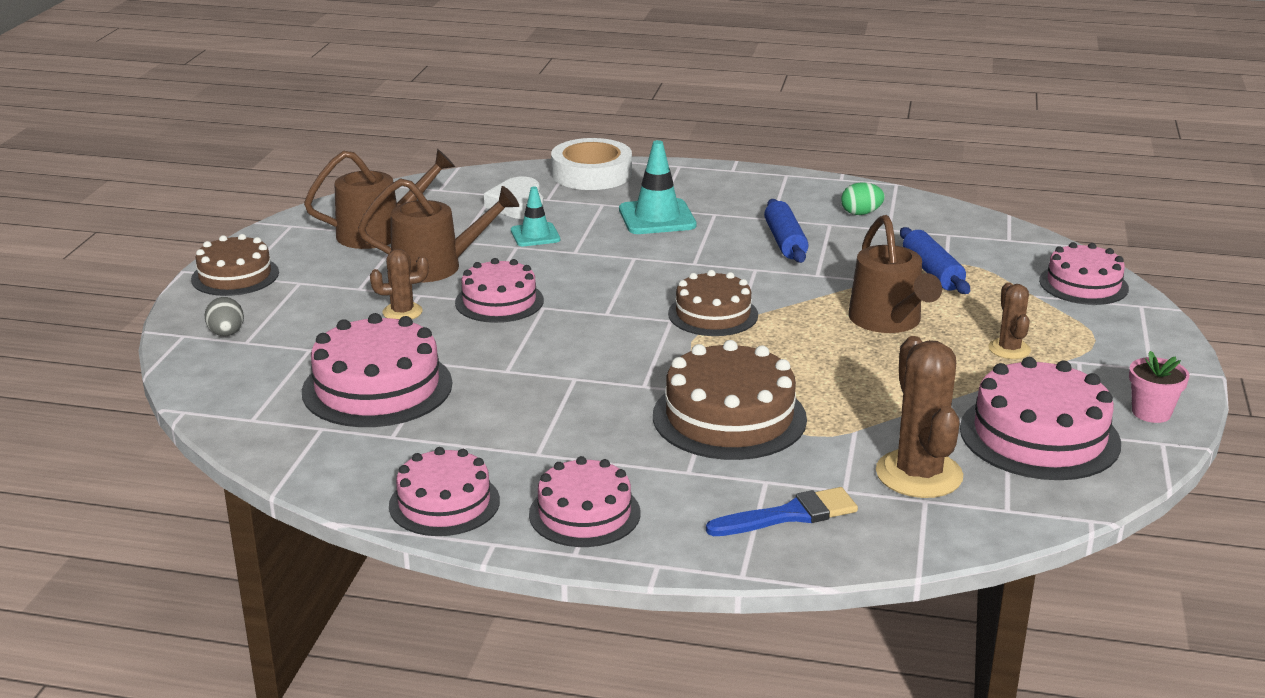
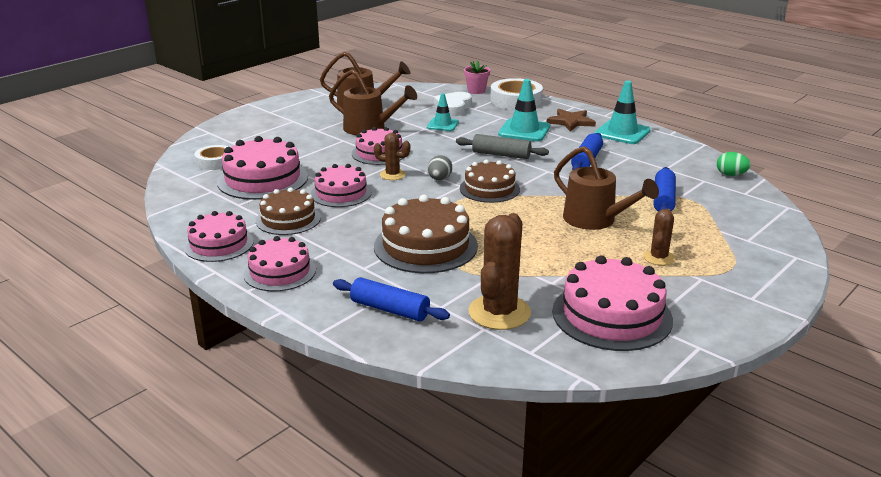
camera: 30 degrees right, 0 degrees up
(226, 334) = (228, 136): grey egg -> grey egg (439, 179)
(235, 276) = (267, 111): brown cake -> brown cake (288, 219)
(262, 381) = (215, 162): none -> white tape
(402, 312) = (323, 146): brown cactus -> brown cactus (392, 175)
(669, 261) = (501, 155): none -> grey rolling pin
(701, 190) = (571, 122): none -> brown star
(783, 191) = (622, 132): none -> turquoise traffic cone
(789, 515) = (389, 309): blue brush -> blue rolling pin
(861, 213) = (658, 155): green egg -> green egg (731, 175)
(889, 321) = (596, 220): brown watering can -> brown watering can turned 60 degrees counterclockwise
(1083, 284) = (766, 233): pink cake -> pink cake (341, 193)
(1151, 412) = (715, 325): pink flower pot -> pink flower pot (476, 91)

